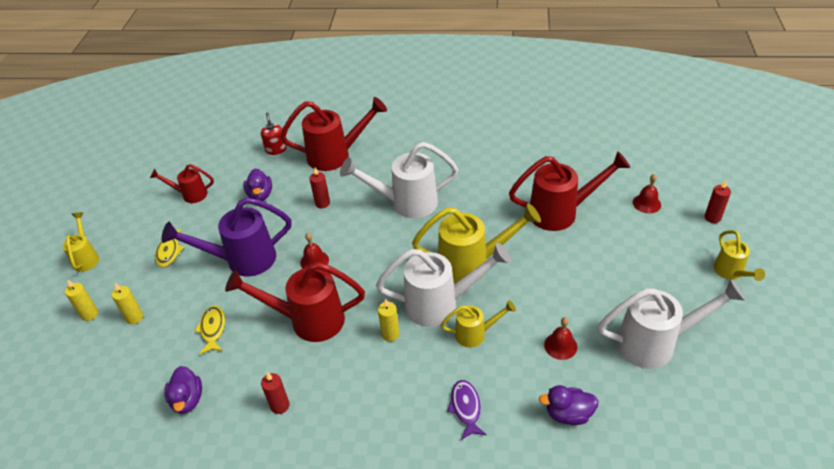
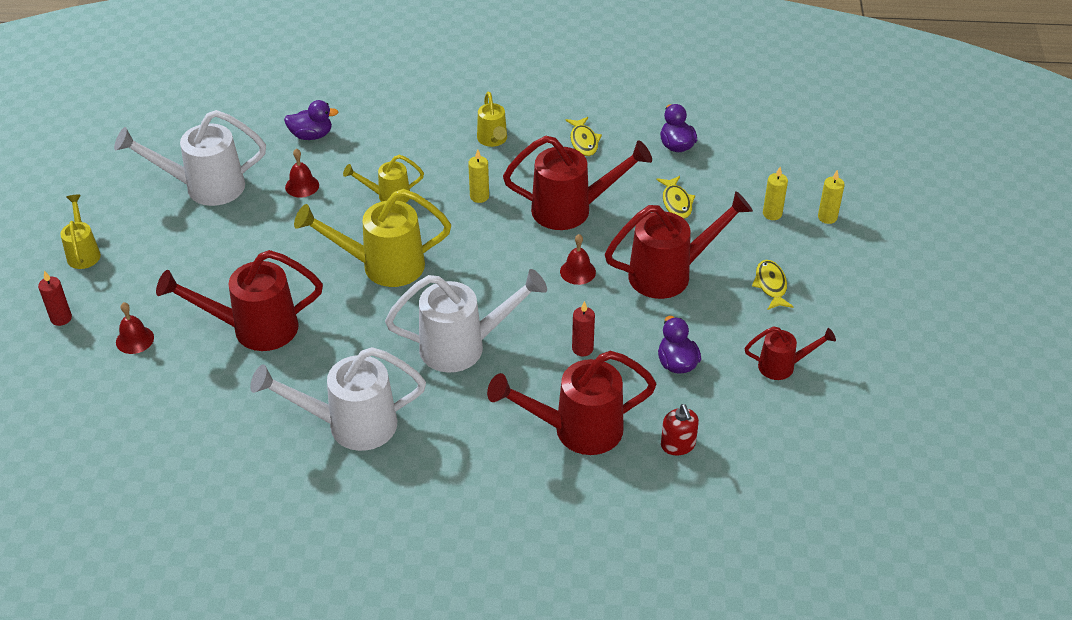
camera: 175 degrees right, 0 degrees up
(86, 257) = (877, 280): yellow watering can -> yellow watering can (493, 140)
(242, 260) = (670, 274): purple watering can -> red watering can
(280, 406) = (583, 141): red candle -> yellow fish
(441, 304) = (423, 224): white watering can -> white watering can (349, 425)
(466, 408) = (405, 139): purple fish -> none

